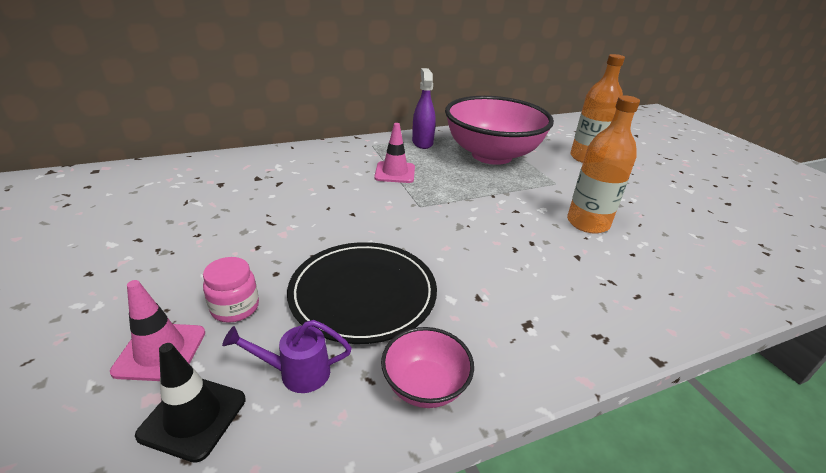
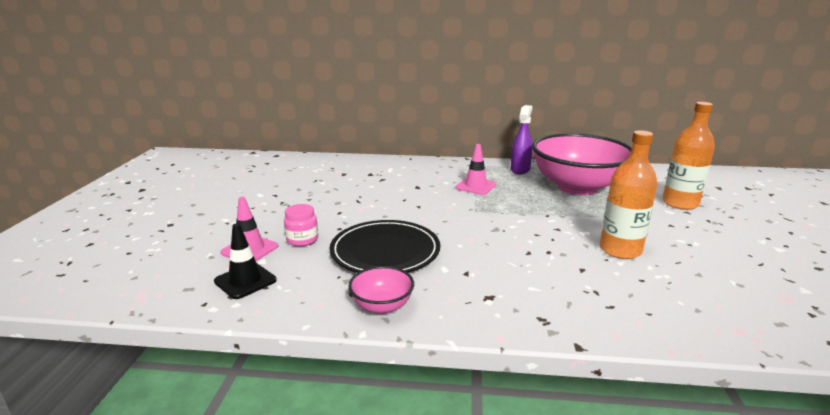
camera: 30 degrees right, 10 degrees down
(297, 373) = (311, 278): purple watering can -> none

